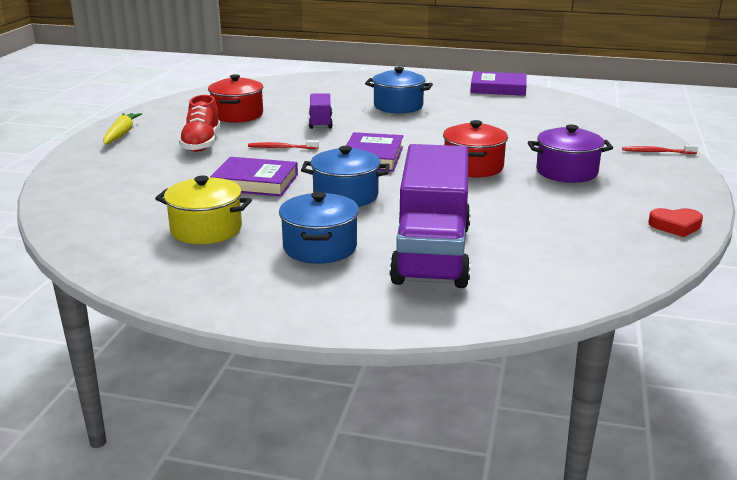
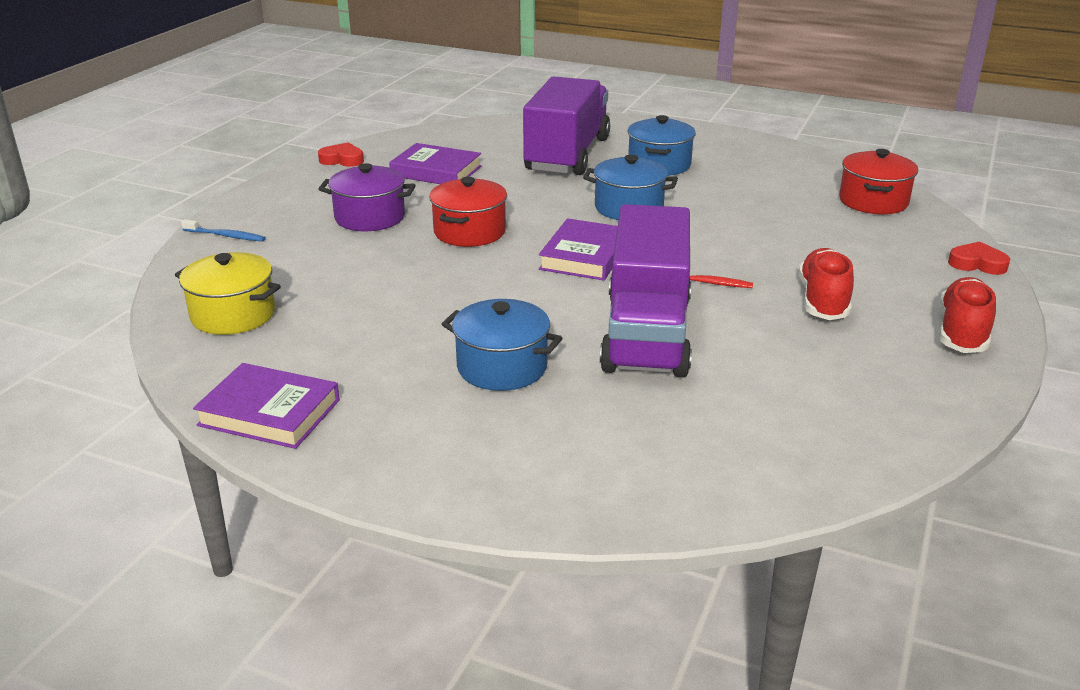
camera: 170 degrees left, 5 degrees up
(62, 172) = (977, 264): none -> red heart
(121, 134) = (962, 332): yellow carrot -> red shoe
(206, 229) = (764, 185): yellow pot -> yellow pot (233, 315)
(237, 115) = (792, 367): red pot -> red pot (873, 201)
(255, 182) = (729, 231): purple book -> purple book (436, 171)
(320, 122) = (647, 333): purple truck -> purple truck, size x2.20
(657, 152) = (226, 236): red toothbrush -> blue toothbrush

